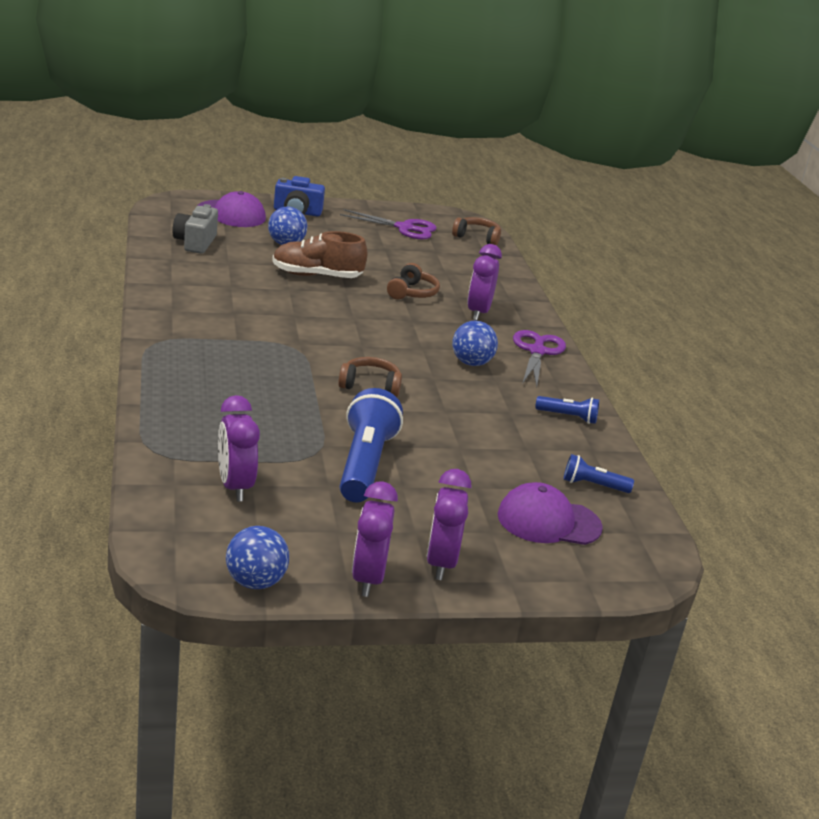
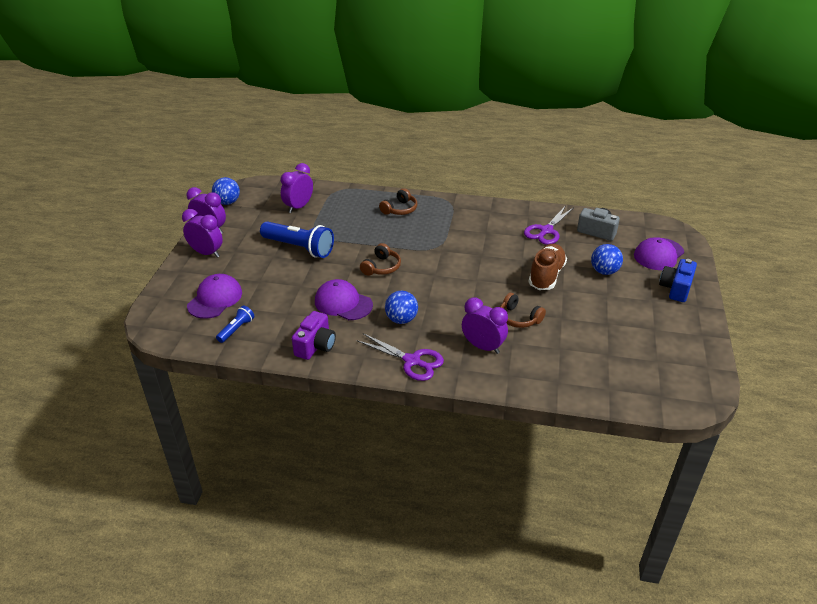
camera: 115 degrees right, 10 degrees up
(235, 486) = (298, 207): purple clock -> purple clock turned 60 degrees counterclockwise
(405, 228) = (659, 347): purple scissors -> purple scissors (546, 231)
(471, 407) = (343, 303): none -> purple cap
(477, 238) = (649, 394): brown headphones -> brown headphones (400, 209)
(568, 417) = (315, 346): blue flashlight -> purple camera

